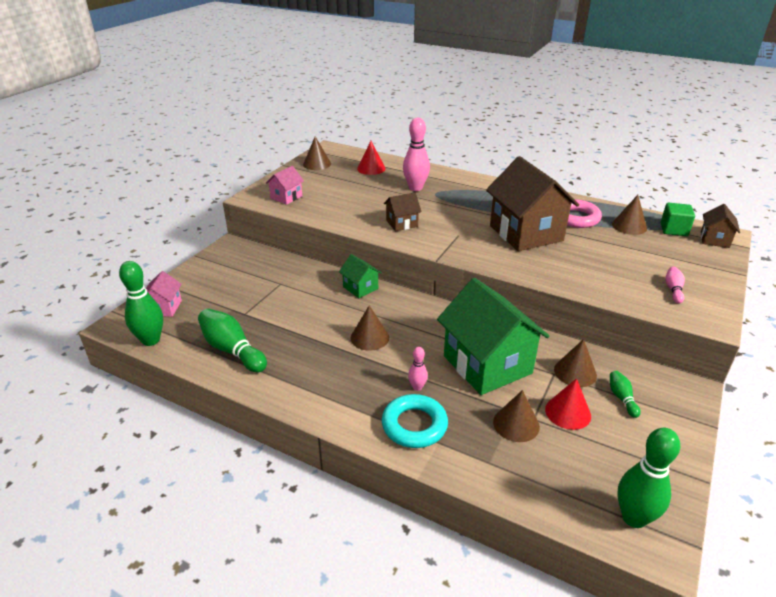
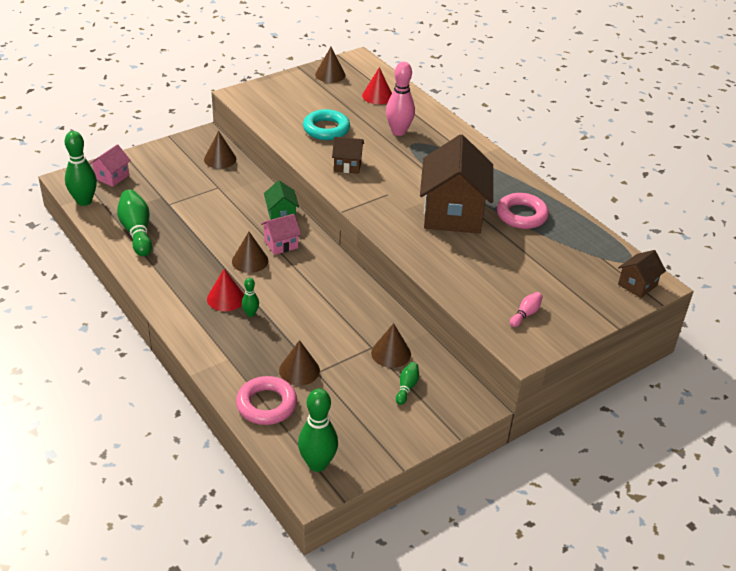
camera: 25 degrees right, 5 degrees up
(286, 197) = (269, 104): pink house -> pink house (281, 244)
(414, 425) = (222, 340): turquoise ring -> turquoise ring (326, 129)
(417, 387) = (250, 314): pink bowling pin -> green bowling pin
(487, 364) = (324, 319): green house -> none
(522, 475) = (266, 404): none -> pink ring
(568, 412) = (349, 379): red cone -> red cone (226, 298)
(629, 226) = (566, 241): brown cone -> brown cone (220, 159)
(674, 230) = (608, 261): green cube -> none

